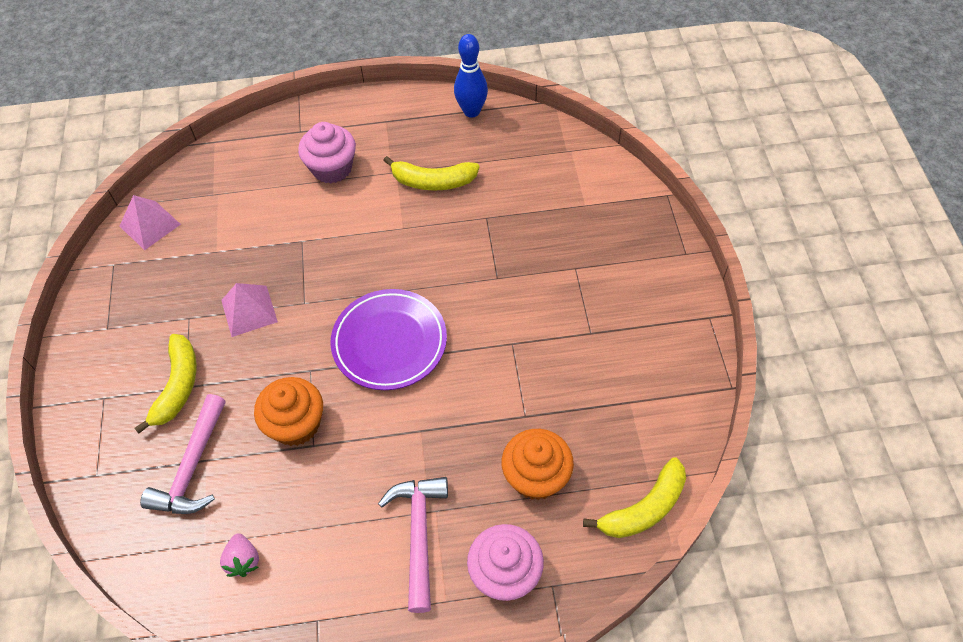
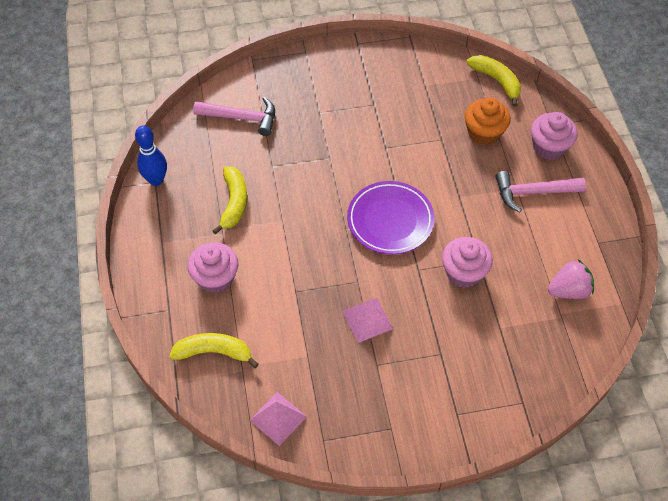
camera: 95 degrees left, 0 degrees up
(178, 386) = (441, 359): yellow banana -> yellow banana (214, 352)
(192, 467) = (507, 335): pink hammer -> pink hammer (241, 118)
(243, 560) = (568, 290): pink strawberry -> pink strawberry, size x1.51
(296, 424) = (464, 272): orange cupcake -> pink cupcake

